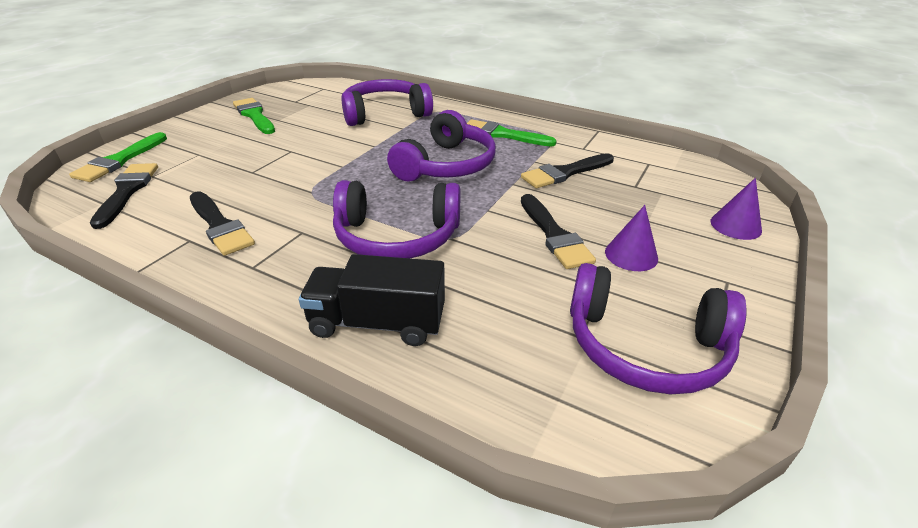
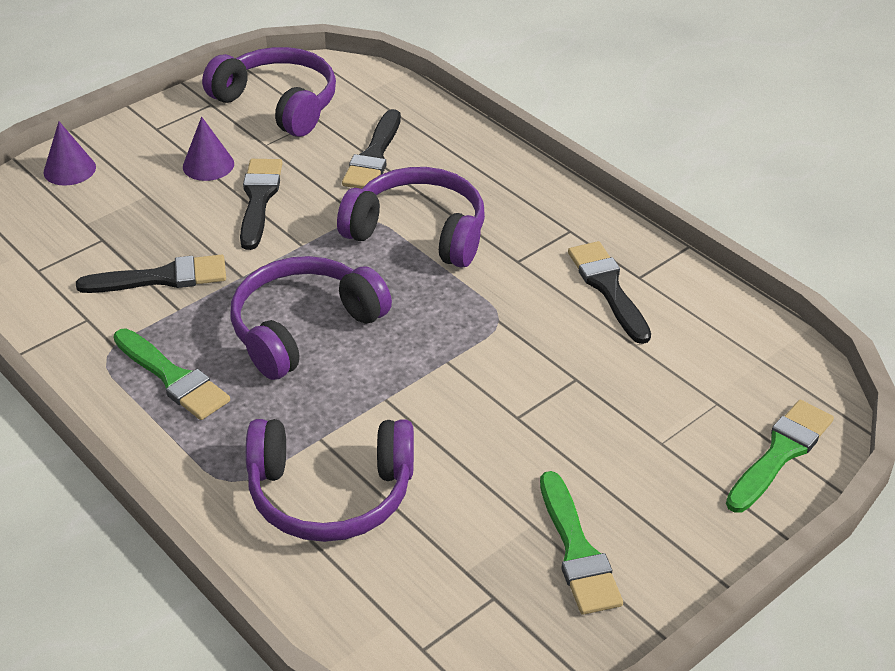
camera: 160 degrees left, 5 degrees up
(127, 191) = (739, 374): black brush -> black brush (374, 156)
(377, 323) = (467, 158): black truck -> none

